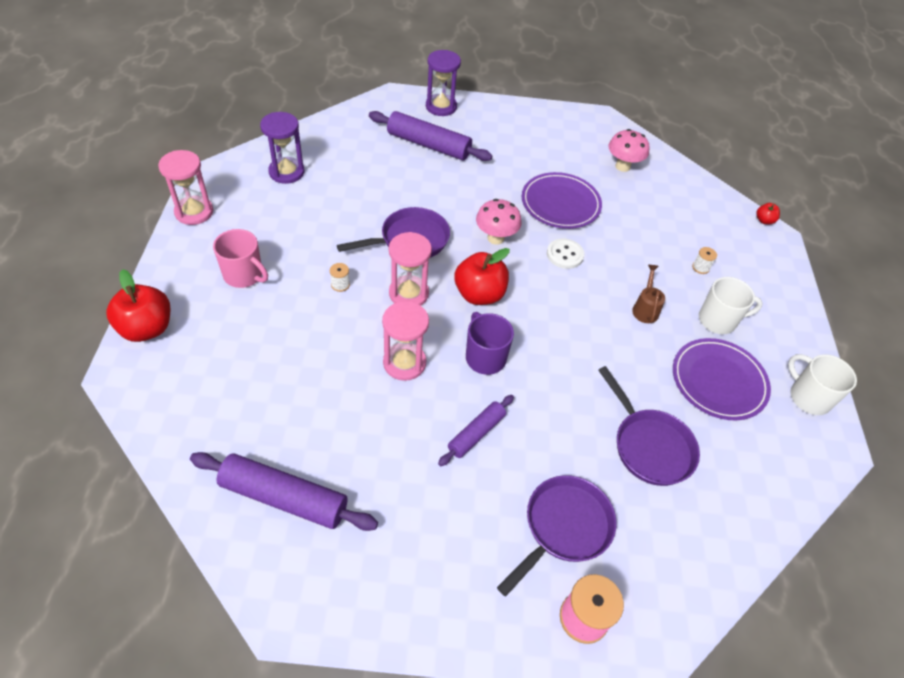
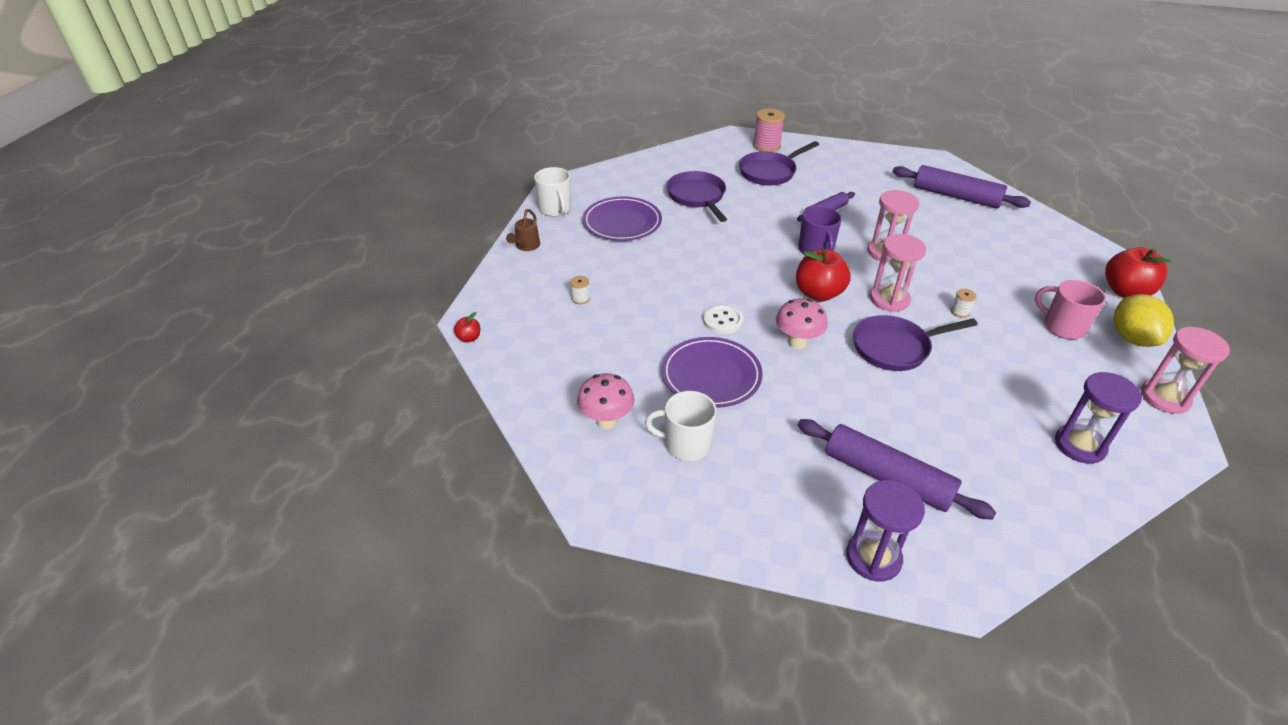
camera: 165 degrees left, 10 degrees down
(182, 268) = (1132, 338): none -> yellow lemon
(645, 309) = (658, 271): brown watering can -> brown watering can (526, 246)
(718, 320) = (593, 258): white mug -> white mug (686, 444)

